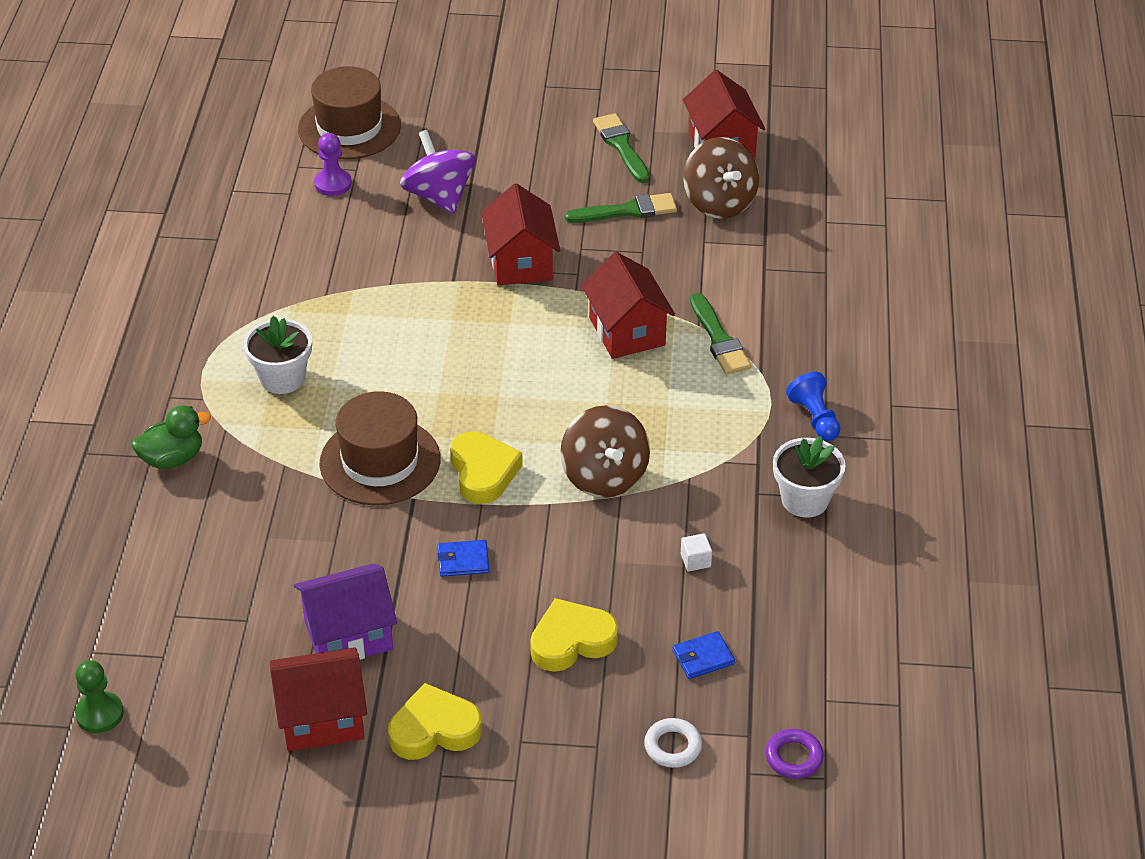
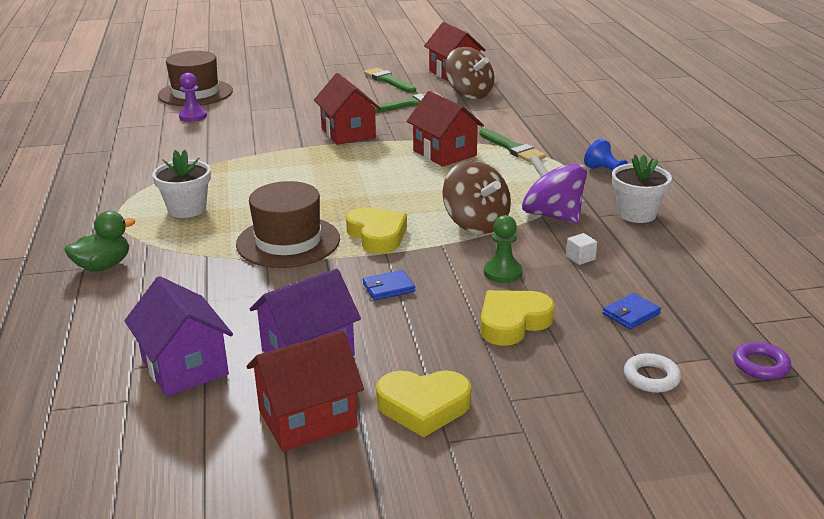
camera: 15 degrees left, 15 degrees down
(99, 714) = (67, 459): green pawn -> green pawn (502, 273)
(225, 626) = (184, 367): none -> purple house
(434, 729) = (423, 407): yellow heart -> yellow heart turned 150 degrees counterclockwise
(439, 196) = (274, 113): purple spinning top -> purple spinning top (552, 215)

